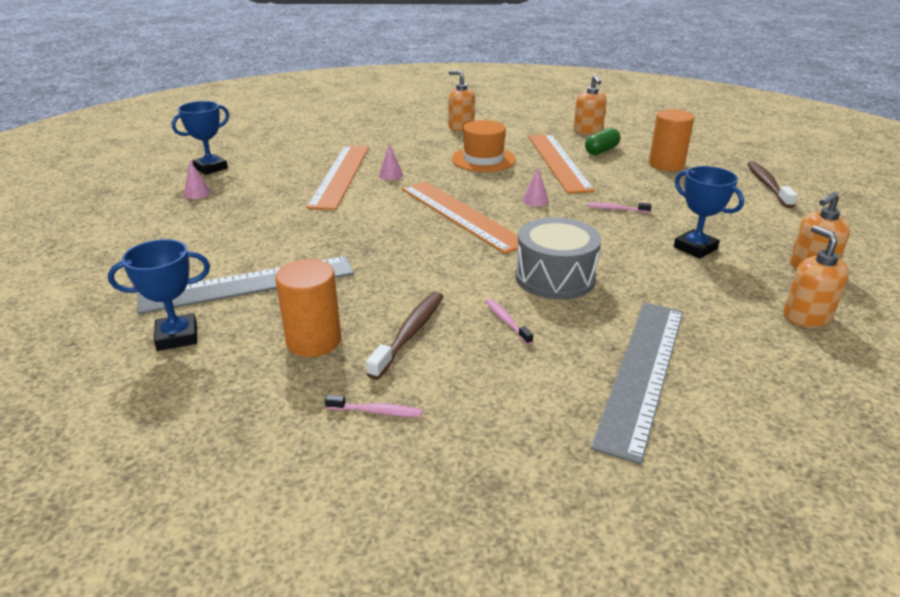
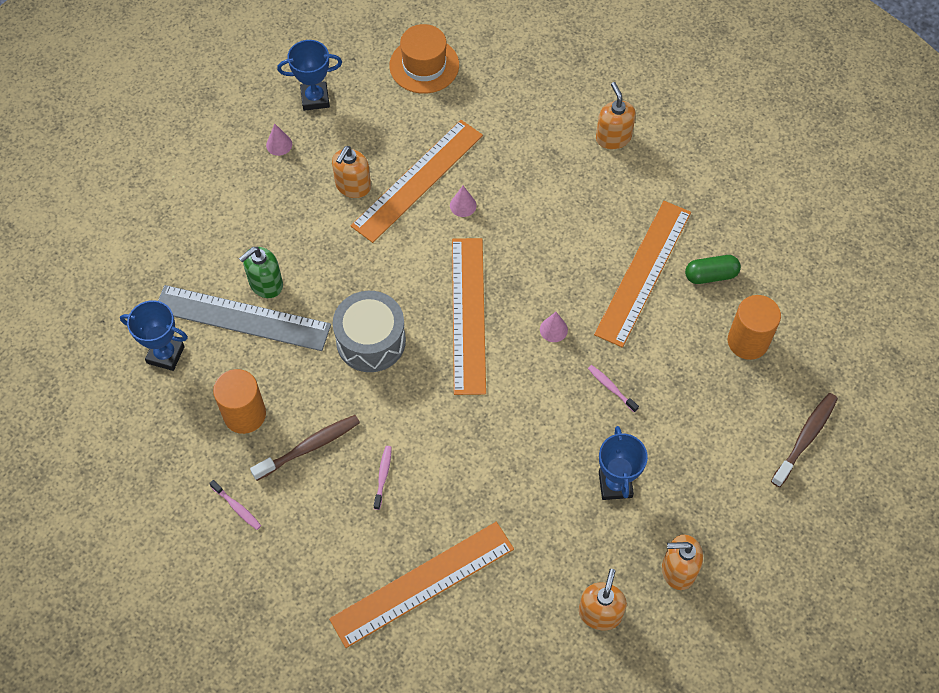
camera: 35 degrees right, 30 degrees up
(254, 259) = (266, 284): none -> green soap dispenser
(483, 159) = (574, 224): orange hat -> orange hat (424, 65)
(555, 277) = (463, 449): grey drum -> grey drum (371, 341)
(588, 131) = (742, 224): orange soap dispenser -> orange soap dispenser (353, 186)
(642, 372) = (422, 584): grey ruler -> orange ruler

